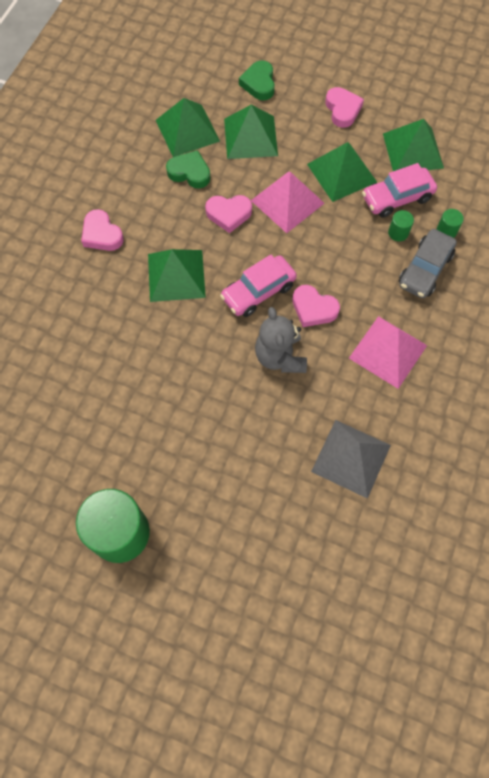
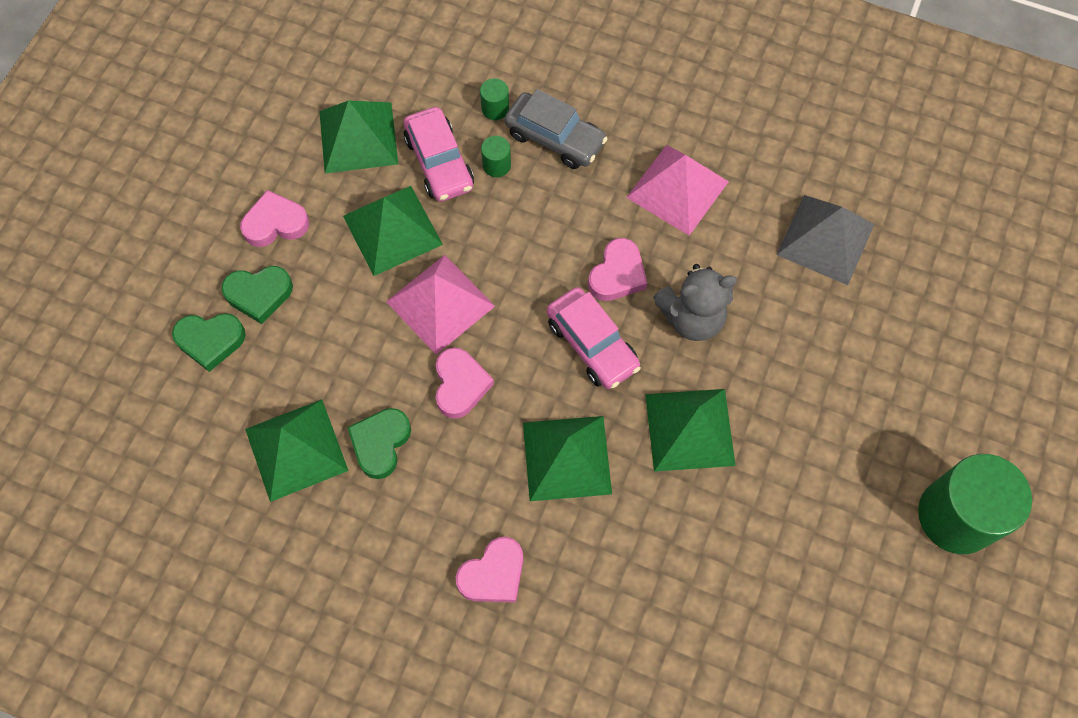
camera: 90 degrees left, 0 degrees up
(250, 137) = (317, 354): green pyramid -> green pyramid (690, 429)
(291, 105) = (259, 294): none -> green heart

